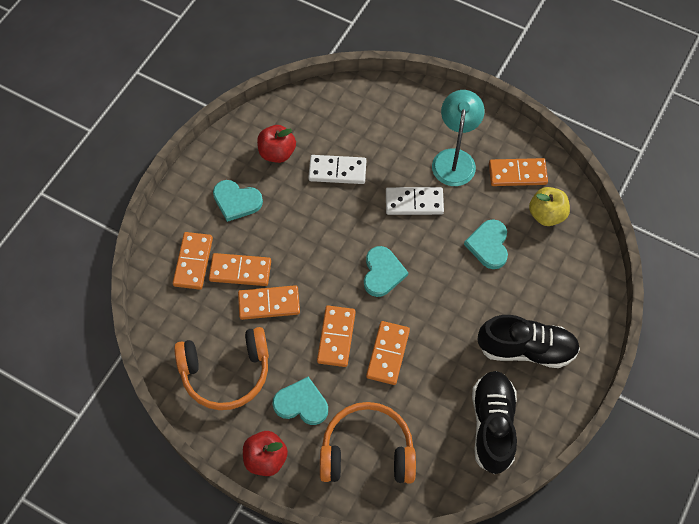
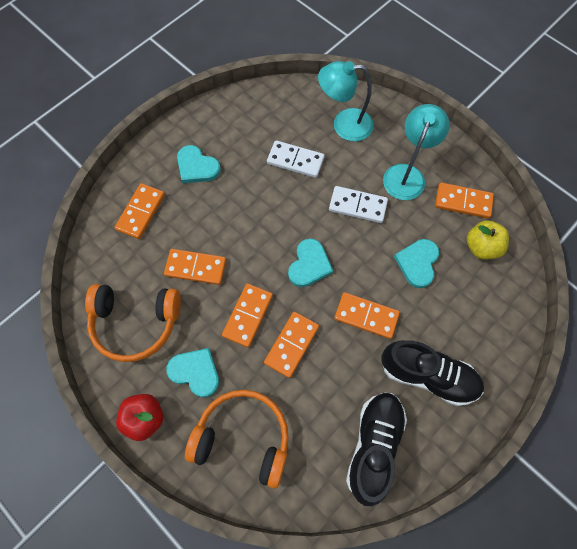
camera: 15 degrees right, 5 degrees up
(240, 271) = (180, 230): orange domino -> orange domino (366, 316)
(277, 153) = (246, 132): red apple -> none
(376, 122) = (344, 125): none -> turquoise lamp

